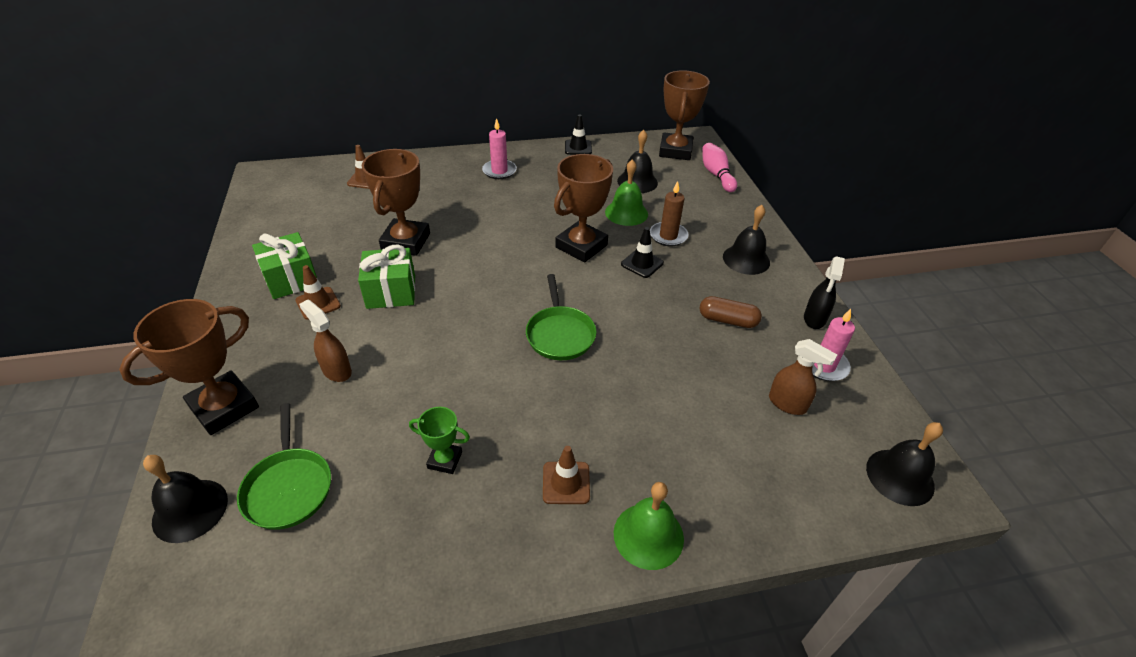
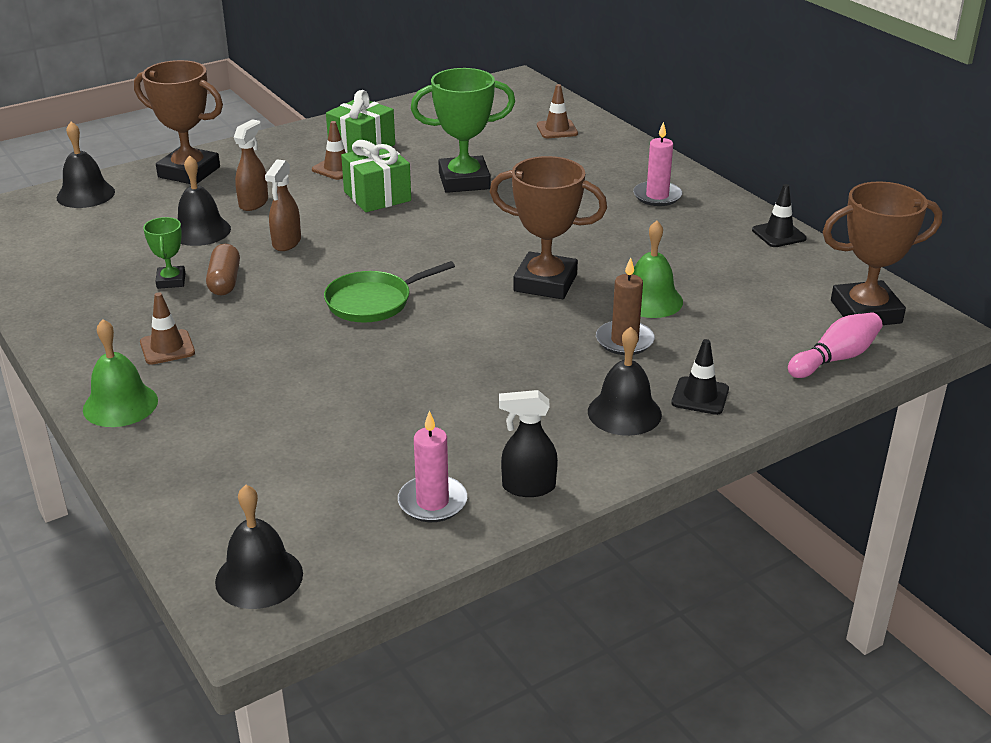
camera: 70 degrees right, 10 degrees down
(288, 488) = (118, 223): green pan -> none
(406, 242) = (464, 181): brown trophy -> green trophy
(637, 182) = (738, 295): black bell -> black bell (200, 231)
(642, 263) = (544, 331): black traffic cone -> black traffic cone (700, 396)
(727, 320) = (474, 413): brown capsule -> brown capsule (224, 281)
(787, 404) = (343, 476): brown spray bottle -> brown spray bottle (286, 243)

